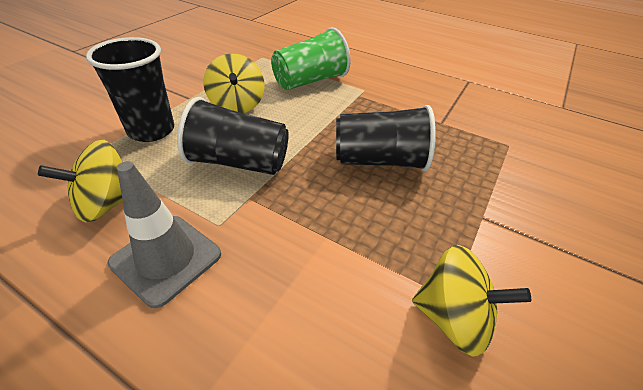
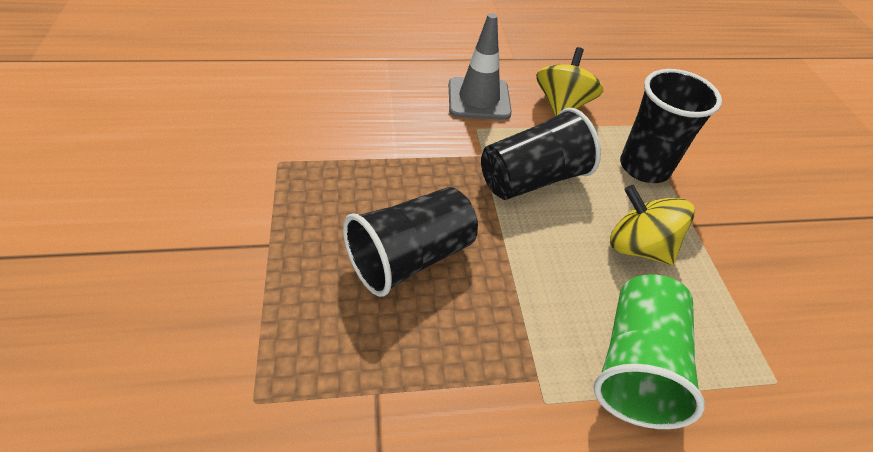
camera: 140 degrees right, 5 degrees up
(453, 318) = (273, 150): yellow spinning top -> none

